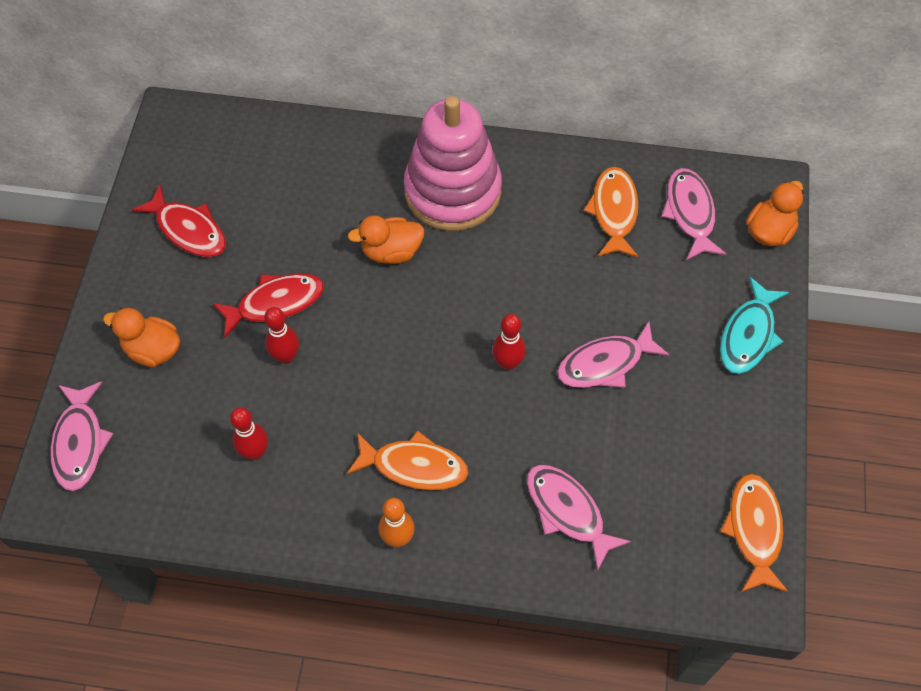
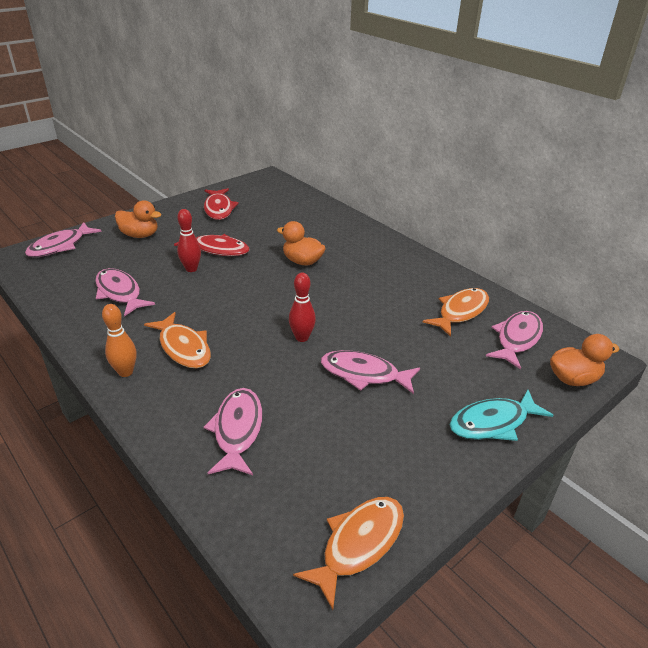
camera: 40 degrees right, 25 degrees down
(153, 350) = (140, 235): orange duck -> orange duck turned 135 degrees clockwise
(255, 452) = (120, 293): red bowling pin -> pink fish
(452, 191) = (368, 257): pink stacking toy -> none

